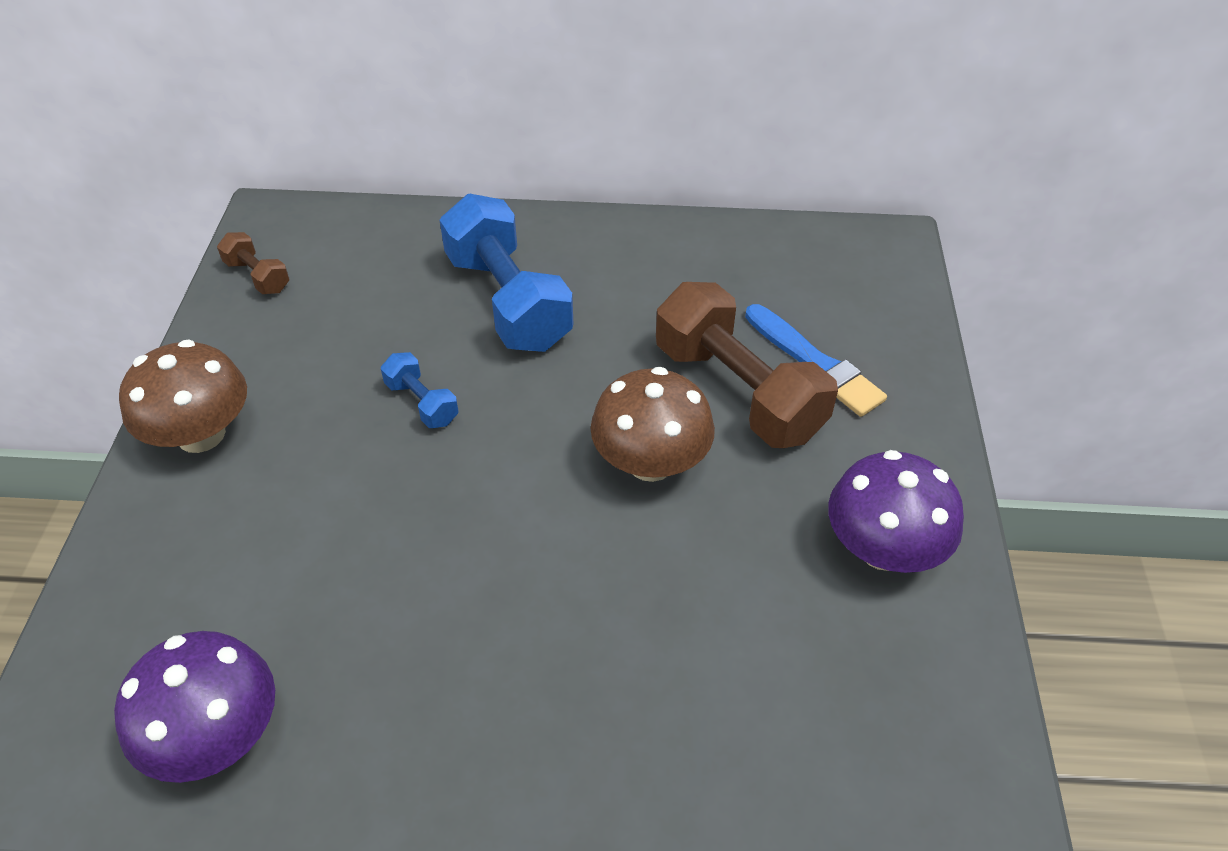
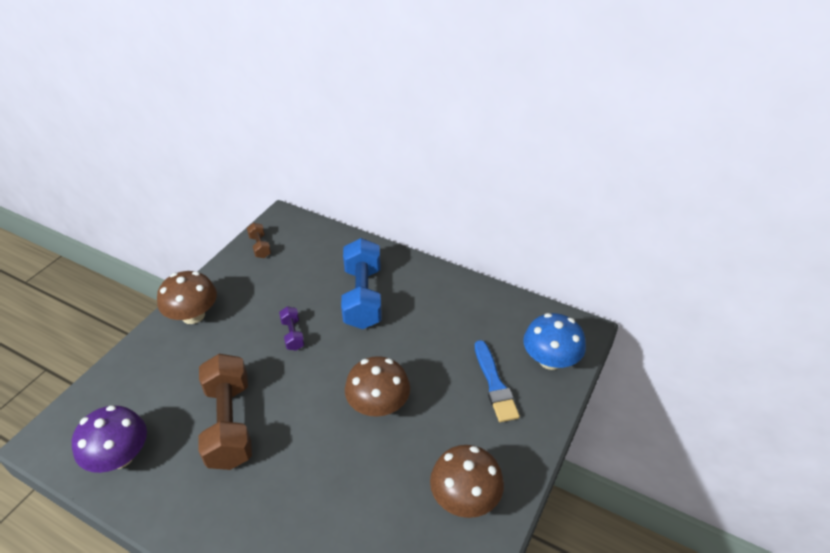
camera: 25 degrees right, 5 degrees down
(422, 403) = (293, 334): blue dumbbell -> purple dumbbell
(738, 391) = (445, 384): brown dumbbell -> brown dumbbell (229, 423)
(873, 299) = (550, 360): none -> blue mushroom
(883, 548) = (465, 497): purple mushroom -> brown mushroom

